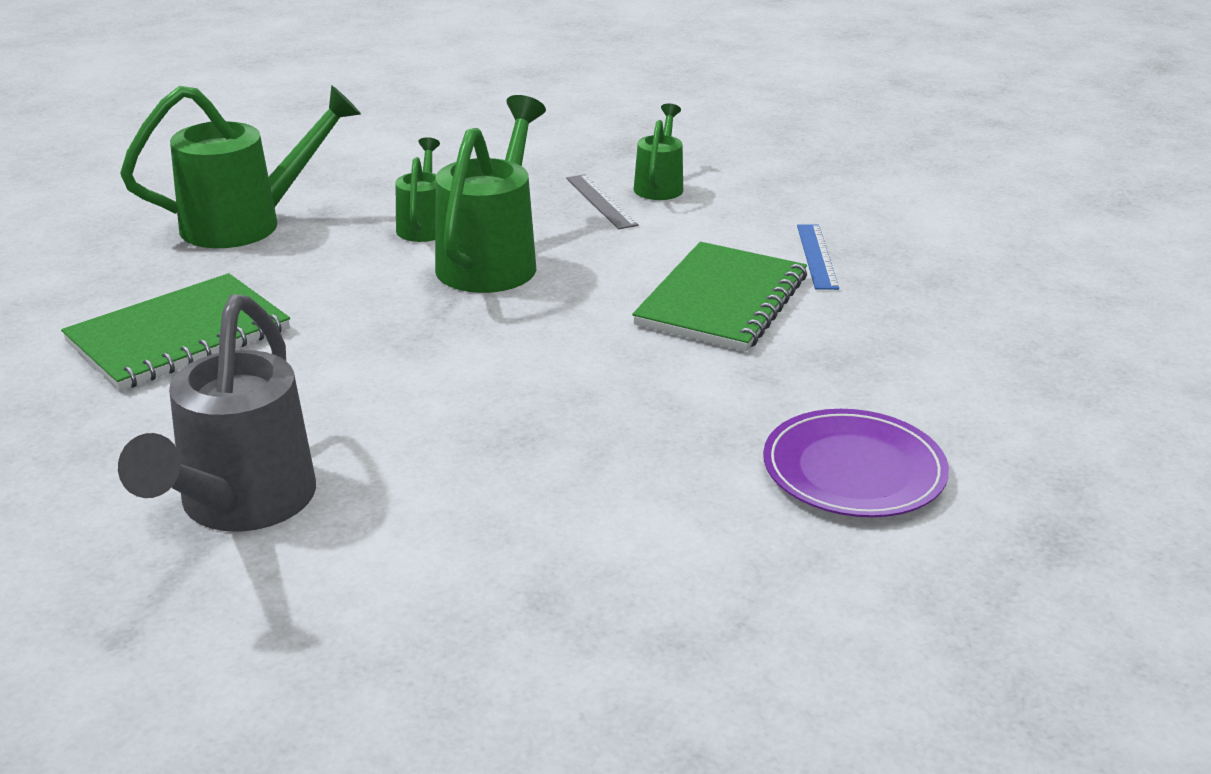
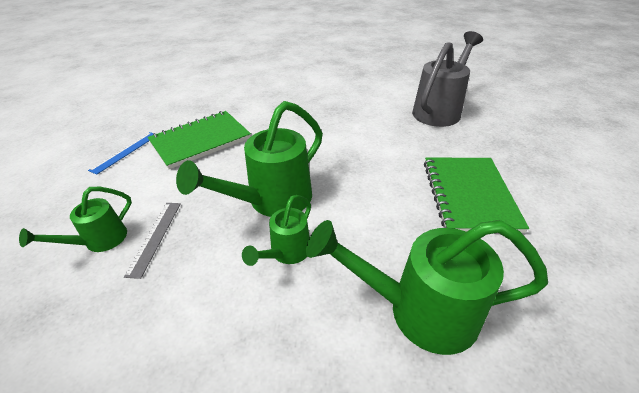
camera: 150 degrees left, 10 degrees up
(179, 336) = (468, 195): green notebook -> green notebook turned 75 degrees counterclockwise
(854, 470) = (250, 79): purple plate -> none

